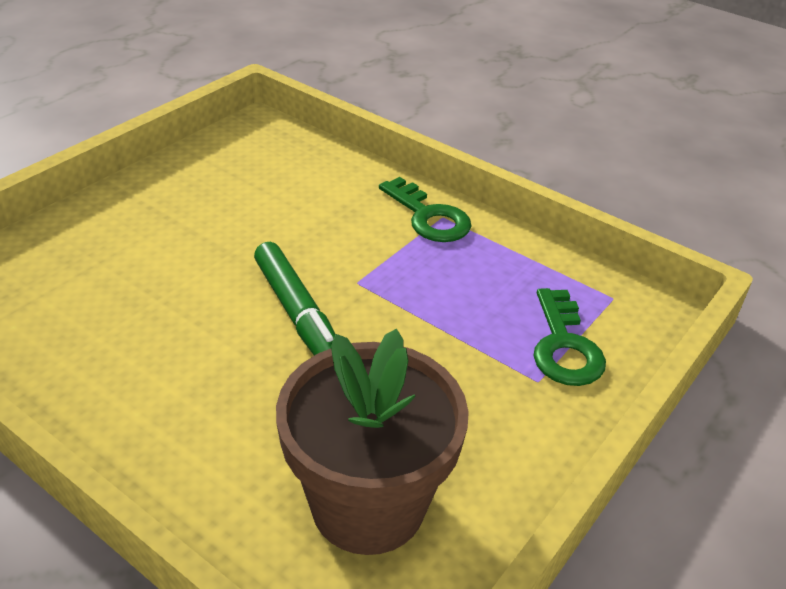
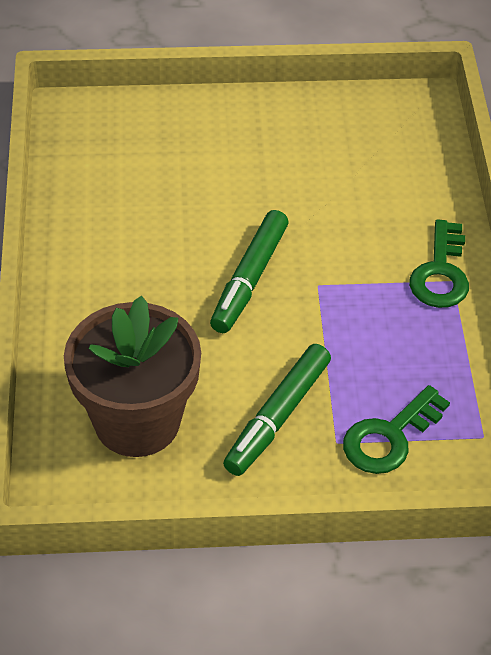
camera: 50 degrees right, 10 degrees up
(472, 398) = (277, 417): none -> green marker

